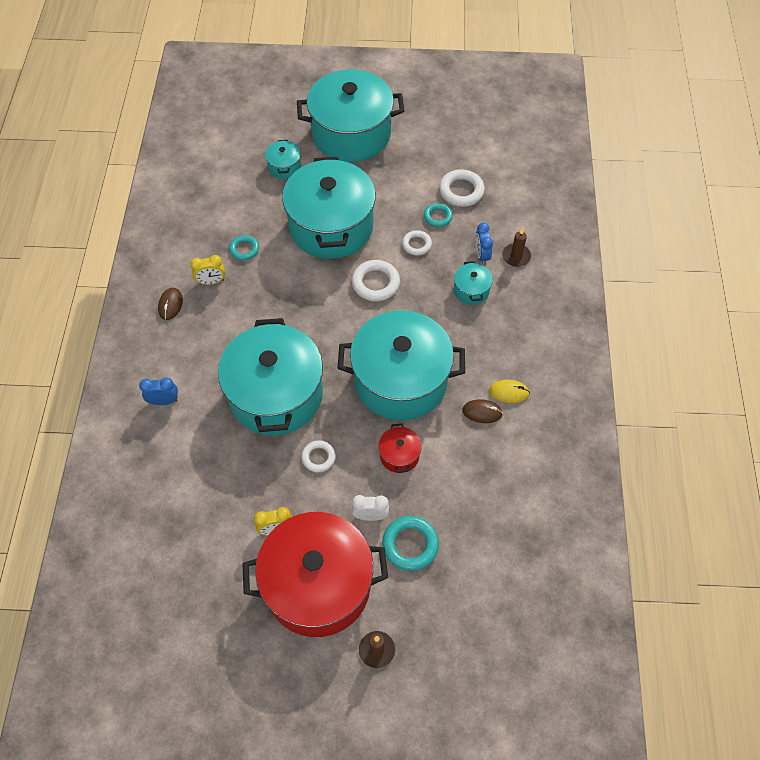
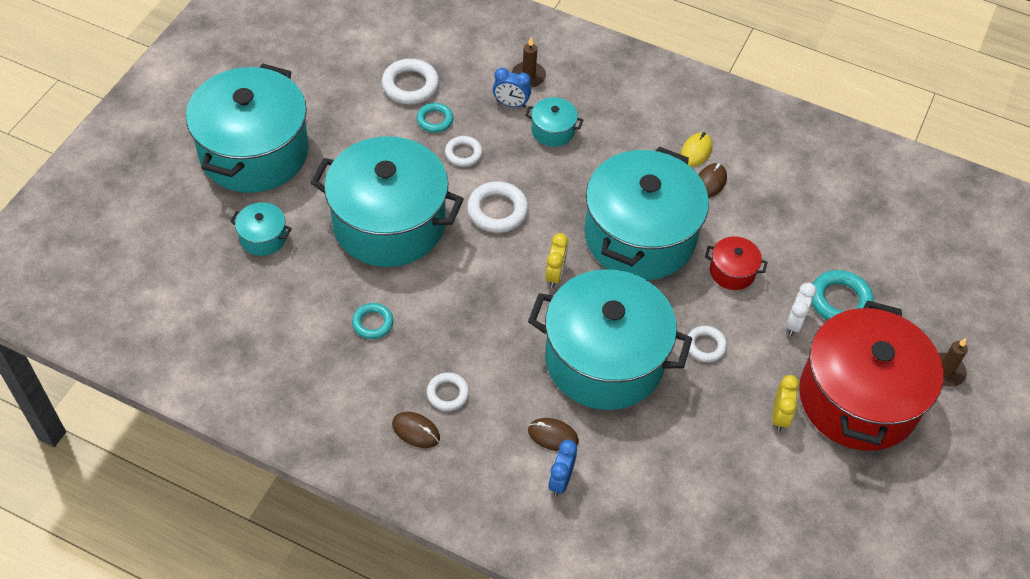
camera: 70 degrees left, 5 degrees down
(198, 384) = (553, 436): none -> brown mouse
(206, 311) = (447, 394): none -> white ring
(211, 282) = (404, 374): yellow clock -> yellow clock (555, 275)

